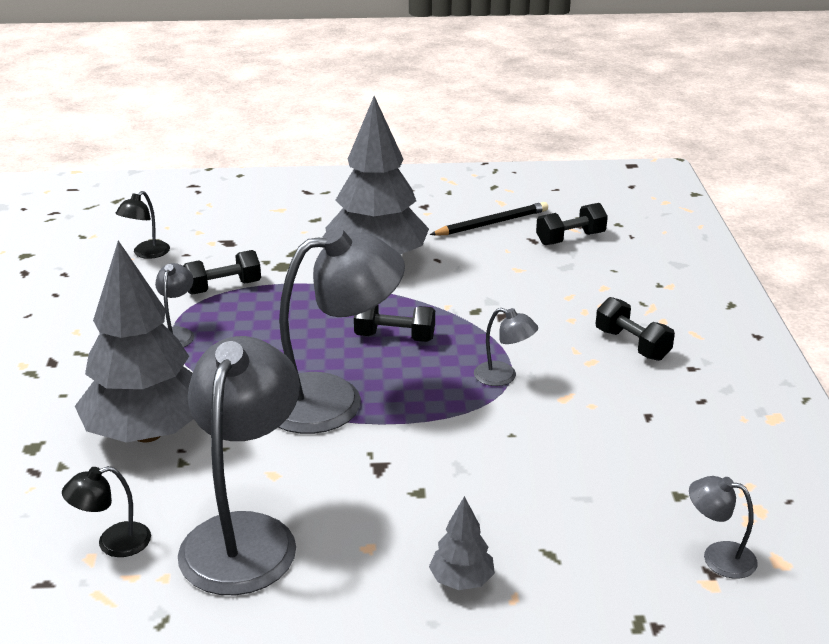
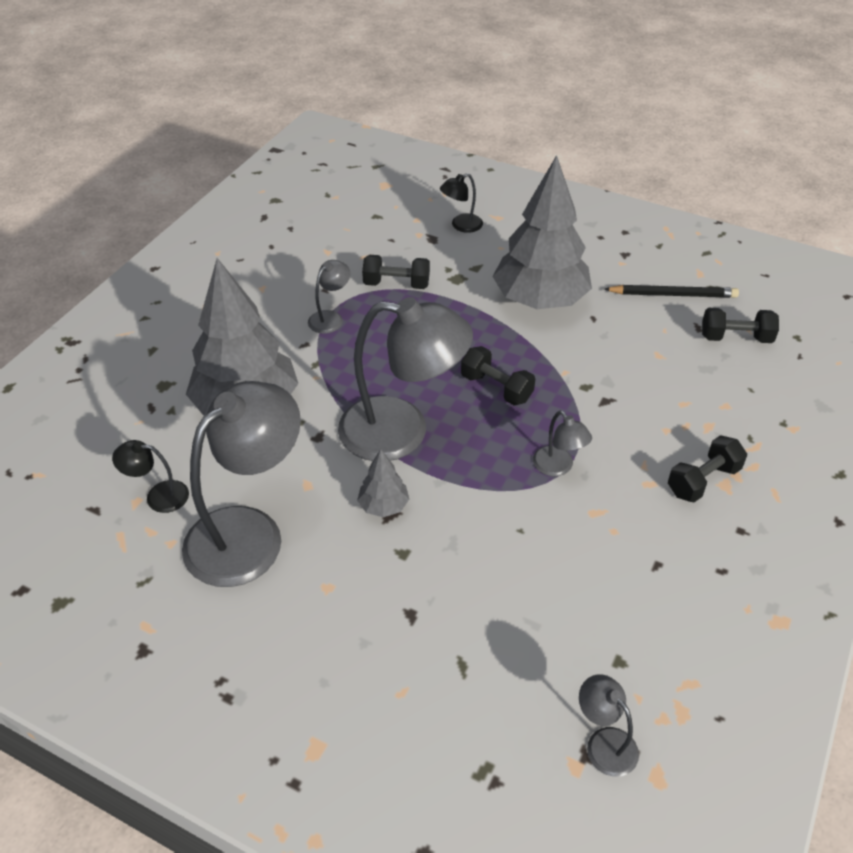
camera: 30 degrees right, 15 degrees up
(146, 253) = (362, 228): black lamp -> black lamp (461, 226)
(461, 580) = (374, 654): grey tree -> grey tree (383, 506)
(632, 344) = (703, 481): black dumbbell -> black dumbbell turned 60 degrees clockwise

